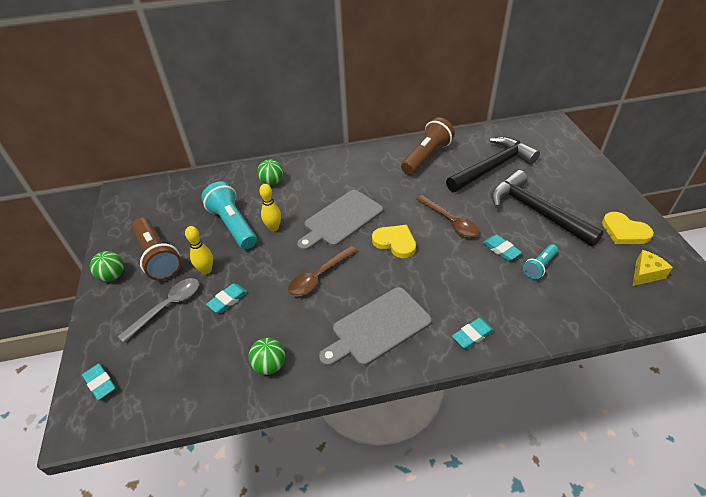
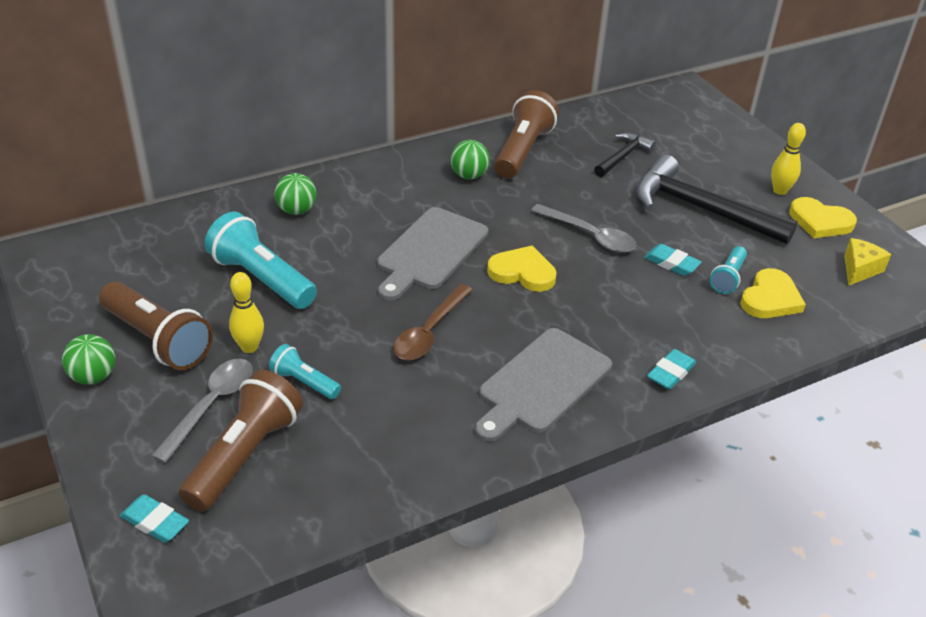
camera: 20 degrees left, 5 degrees down
(171, 346) = (244, 455): none -> brown flashlight
(228, 300) = (304, 382): turquoise eraser -> turquoise flashlight
(269, 365) = (408, 454): green ball -> green ball (469, 175)
(274, 228) = (330, 275): yellow bowling pin -> yellow bowling pin (780, 191)
(450, 221) = (590, 236): brown spoon -> grey spoon
(493, 167) = (623, 156): black hammer -> black hammer, size x0.53
(567, 287) = (770, 298): none -> yellow heart

